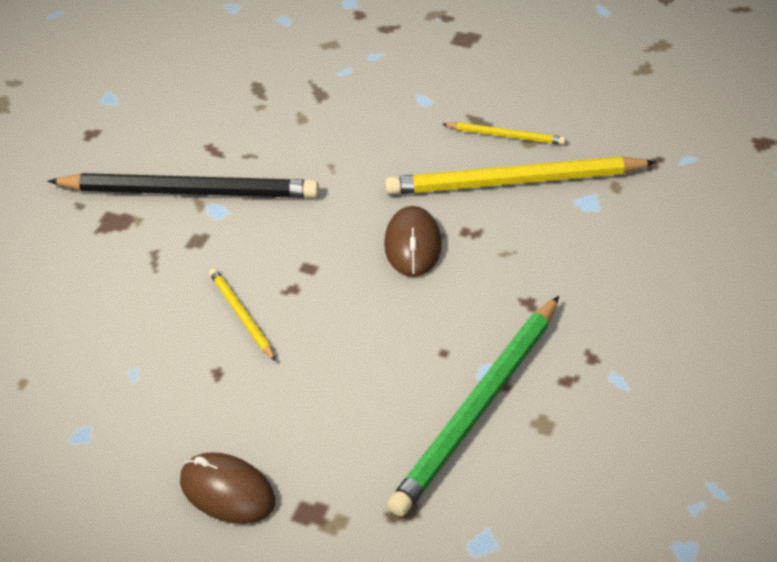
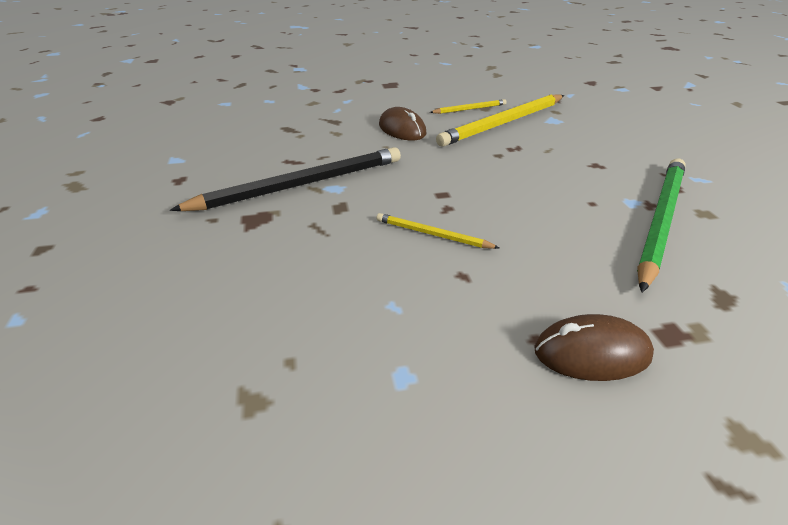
camera: 35 degrees left, 10 degrees down
(413, 245) = (491, 163): brown mouse -> brown mouse (402, 129)
(478, 408) = (660, 220): green pencil -> green pencil turned 150 degrees counterclockwise

